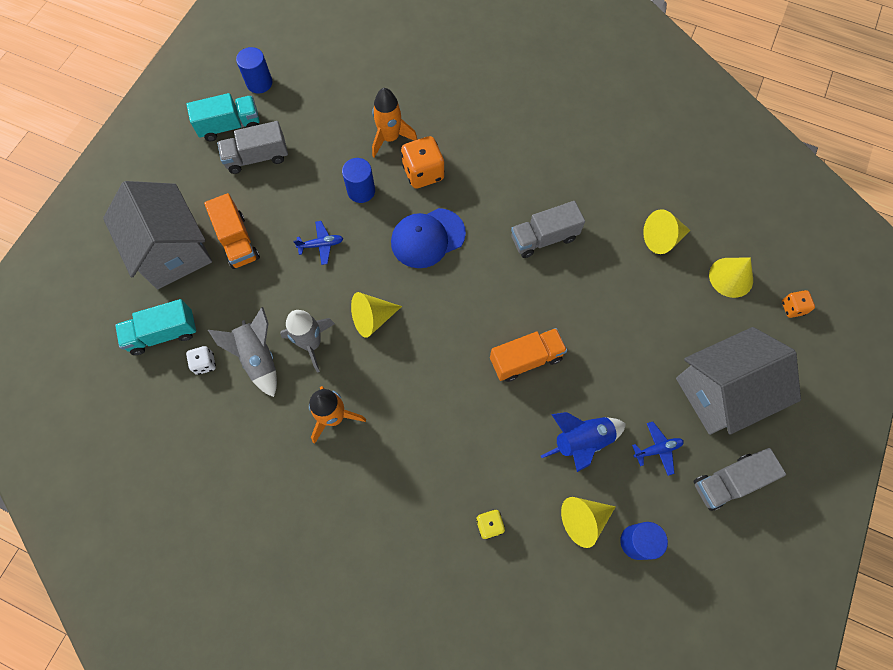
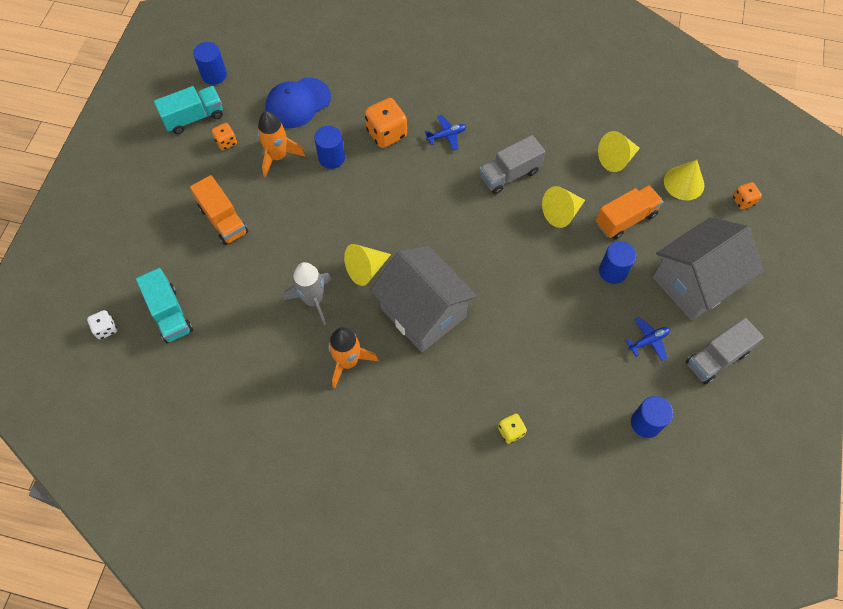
camera: 10 degrees left, 5 degrees down
(163, 333) = (169, 314): turquoise truck -> turquoise truck turned 90 degrees counterclockwise
(172, 251) = (163, 238): grey house -> grey house (423, 312)
(205, 363) = (215, 334): white dice -> white dice (106, 329)
(257, 157) = (226, 142): grey truck -> orange dice
(258, 358) = (265, 321): grey rocket -> none
(321, 245) = (304, 211): blue plane -> blue plane (446, 135)
(390, 138) = (349, 107): orange rocket -> orange rocket (278, 156)
(427, 238) = (402, 190): blue cap -> blue cap (298, 103)
(526, 359) = (514, 282): orange truck -> orange truck (625, 219)
(581, 441) = (579, 345): blue rocket -> none
(583, 520) = (594, 412): yellow cone -> yellow cone (561, 213)
(634, 364) = (613, 271): none -> blue cylinder

